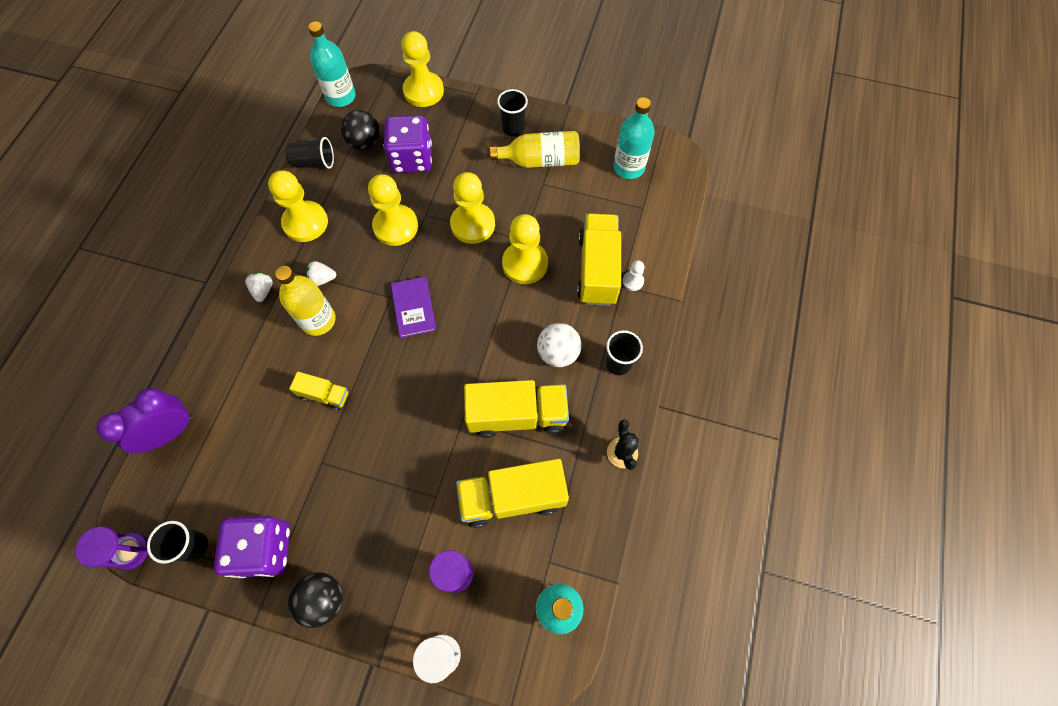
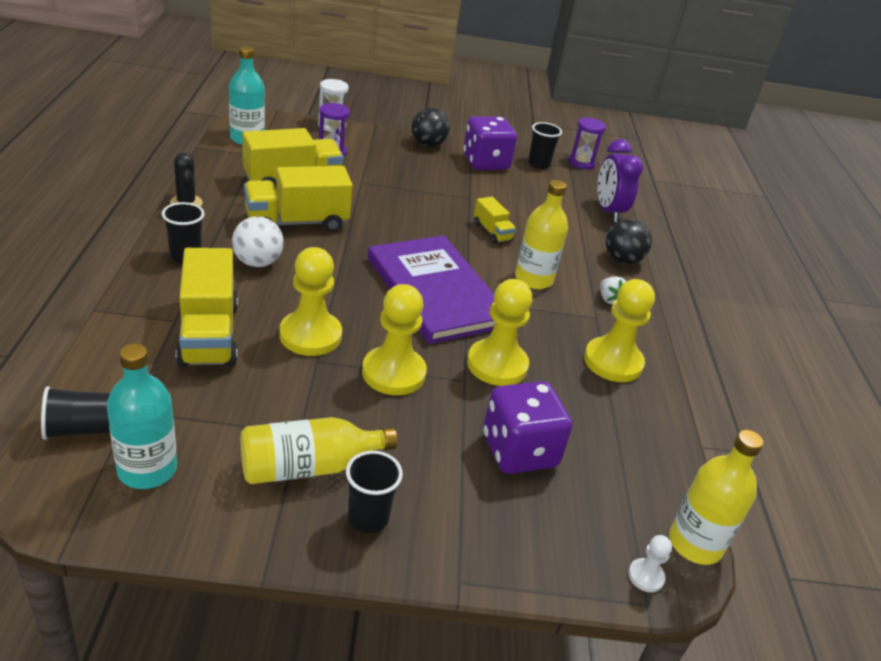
camera: 160 degrees right, 30 degrees down
(170, 432) = (608, 211): purple clock -> purple clock turned 135 degrees clockwise
(314, 162) = (657, 433): black cup -> black cup (83, 429)
(322, 279) = (553, 311): white strawberry -> none
(324, 395) = (492, 232): yellow truck -> yellow truck turned 120 degrees counterclockwise
(341, 97) = (695, 543): turquoise bottle -> yellow bottle
(365, 143) = (603, 468): black ball -> black ball (622, 260)
(413, 308) = (435, 291): purple book -> purple book, size x2.07
(423, 91) = (559, 574): yellow pawn -> none
(633, 281) = (159, 325): white pawn -> white pawn (646, 576)

